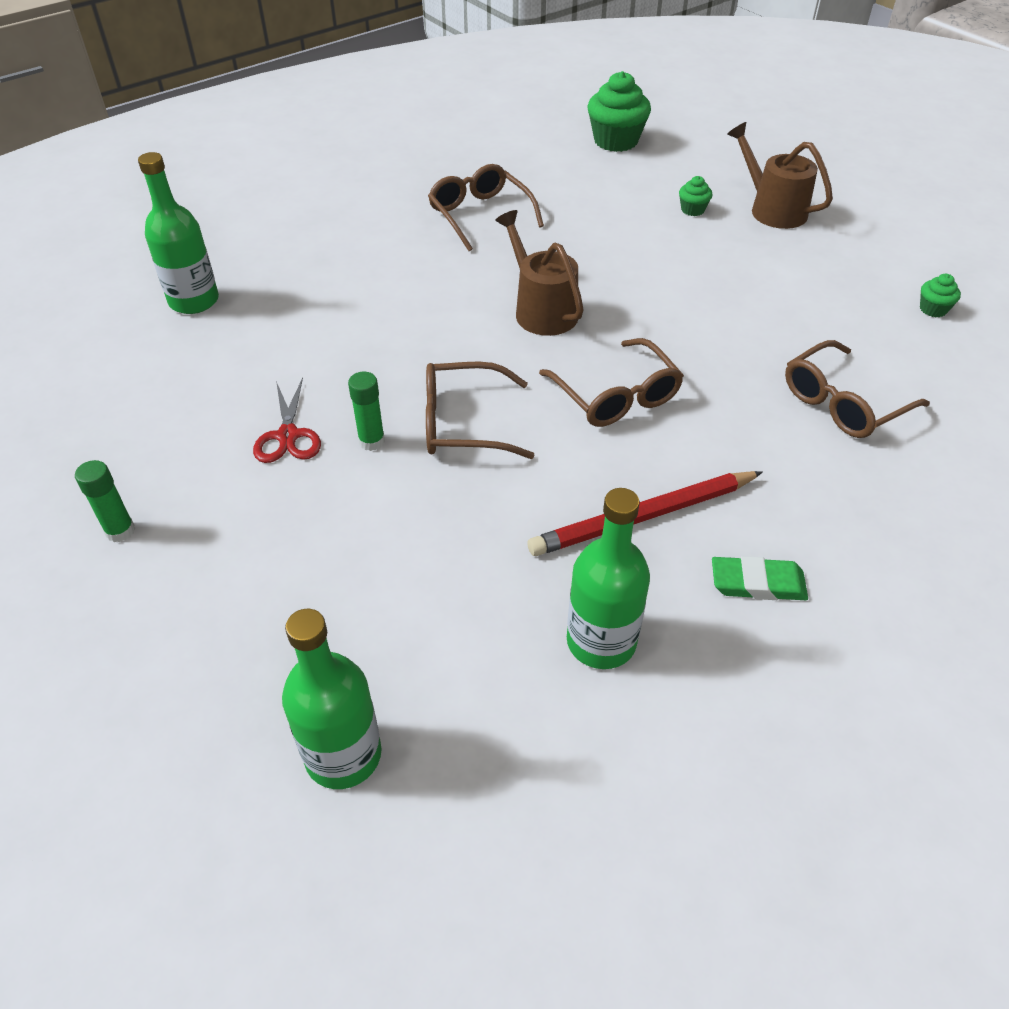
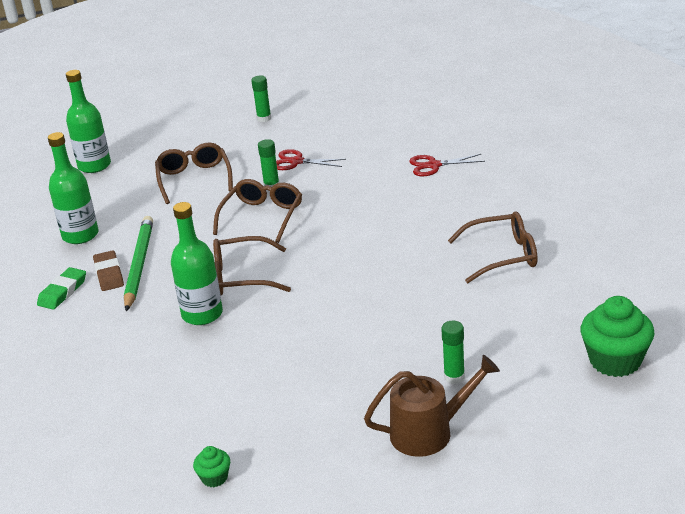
camera: 115 degrees right, 15 degrees down
(194, 301) = (449, 136): green bottle -> green bottle (202, 314)
(283, 298) = (433, 165): none -> red scissors
(541, 310) = (354, 263): brown watering can -> none
(644, 516) = (139, 265): red pencil -> green pencil
(684, 544) = (109, 274): none -> brown eraser
(692, 210) = (454, 377): green cupcake -> green glue stick
(843, 403) = (156, 376): brown glasses -> brown glasses (194, 179)

